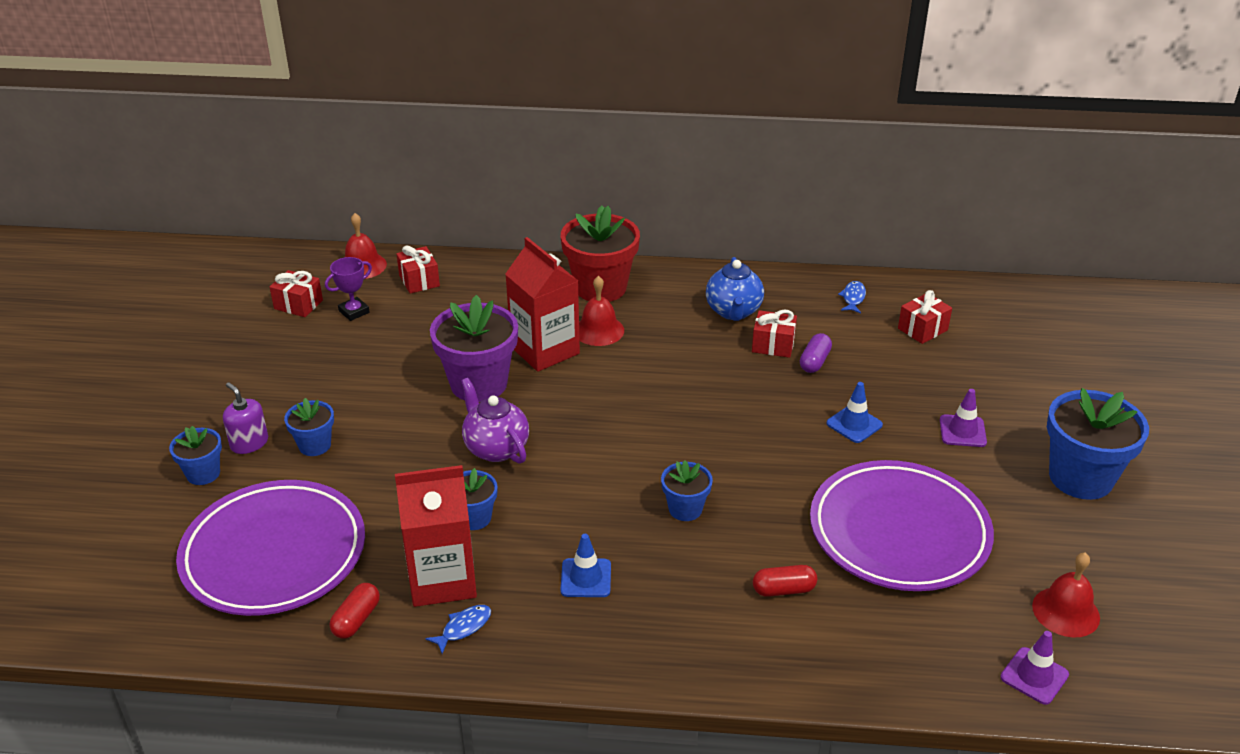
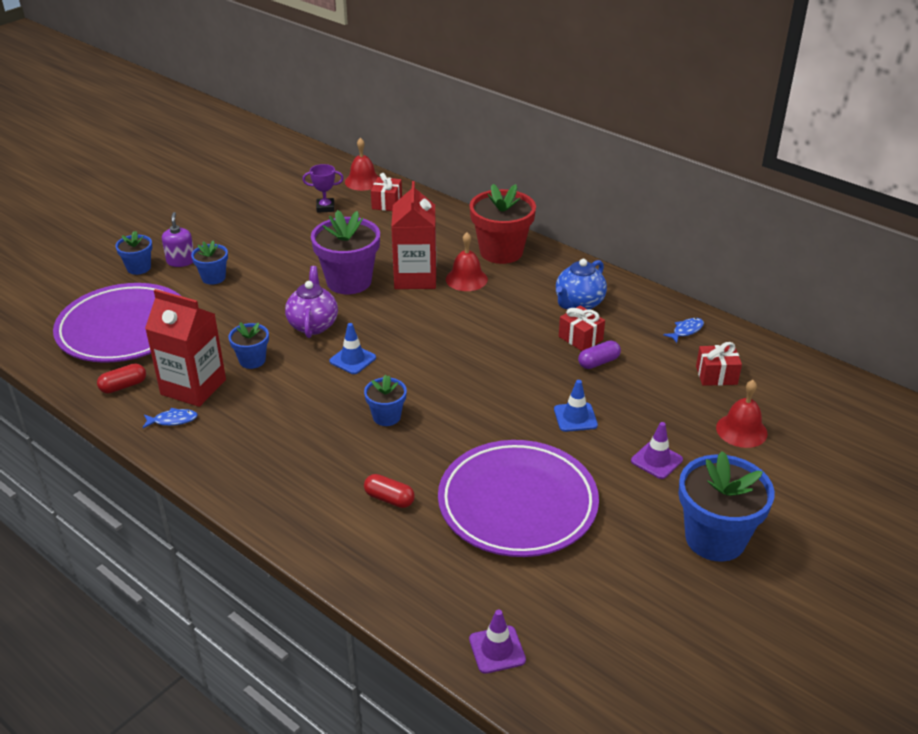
camera: 35 degrees right, 0 degrees up
(298, 304) = (298, 191): red gift -> none
(586, 578) = (274, 428): blue traffic cone -> blue traffic cone (352, 359)
(1066, 611) = (578, 622): red bell -> red bell (741, 430)

